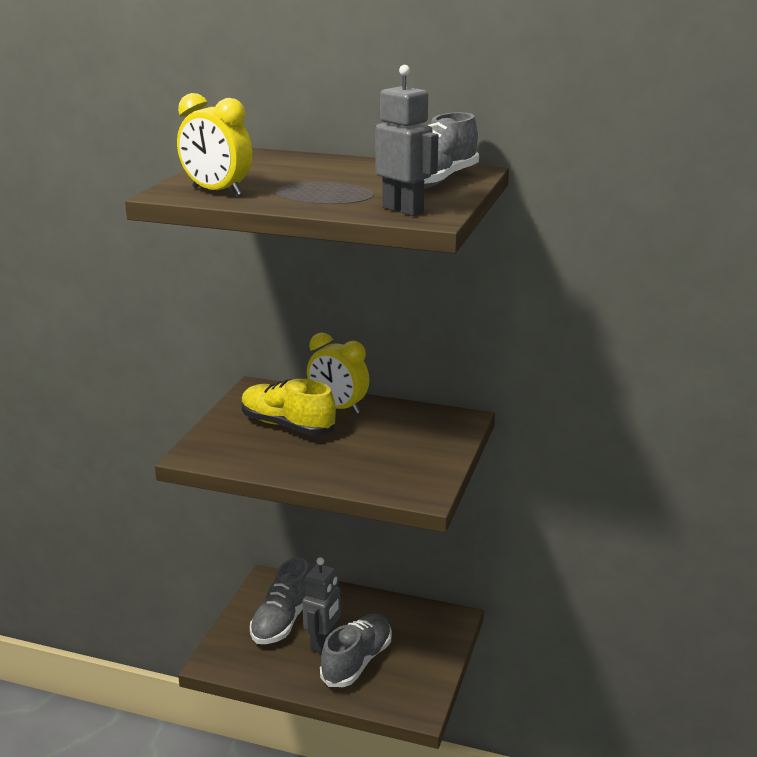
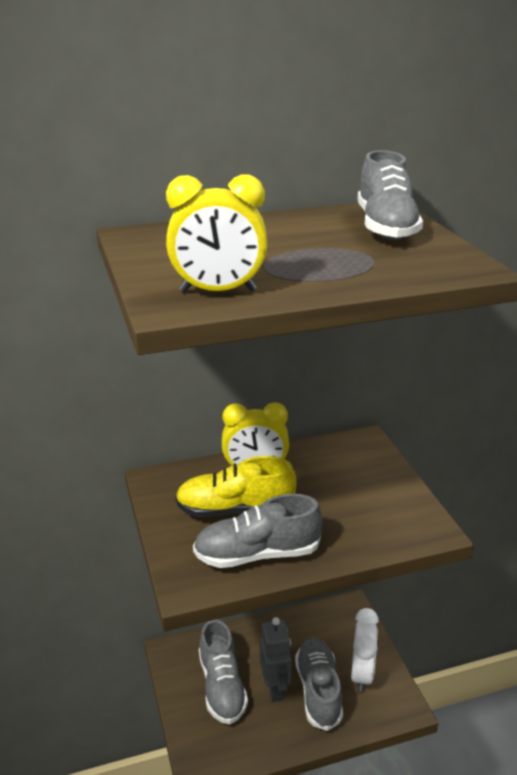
camera: 35 degrees left, 5 degrees up
(264, 456) = (257, 554): none -> grey shoe
(403, 210) = (434, 266): grey robot -> none
(409, 668) = (361, 673): none -> white clock

